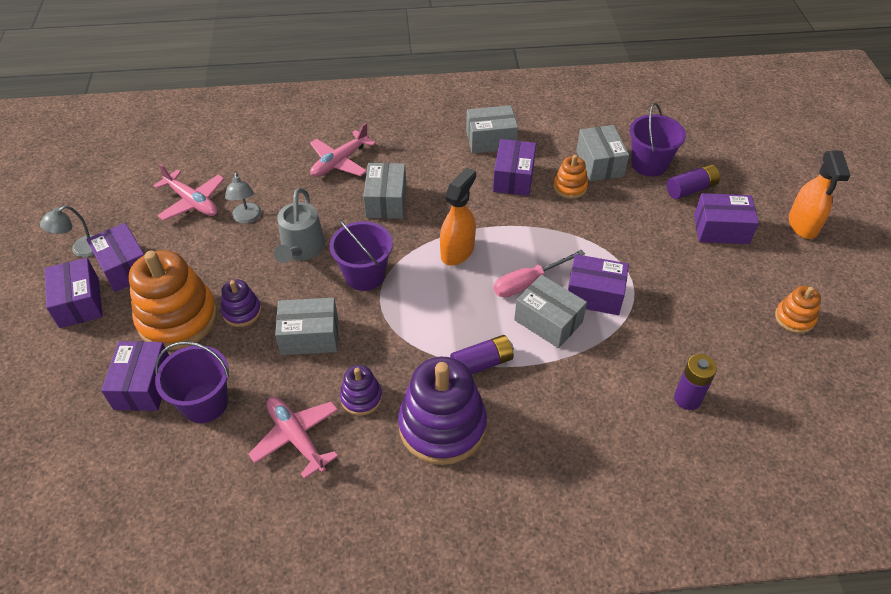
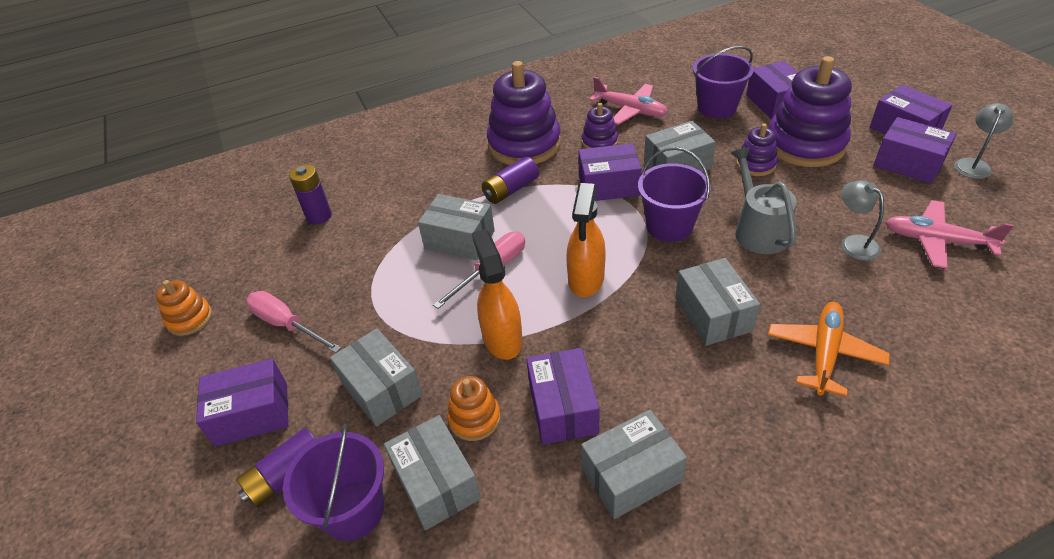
camera: 165 degrees right, 5 degrees down
(178, 318) = (805, 144): orange stacking toy -> purple stacking toy
(340, 162) = (824, 352): pink plane -> orange plane
(594, 294) = (416, 279): purple box -> purple box (608, 186)
(629, 220) = (381, 389): none -> grey box
(705, 287) = (286, 324): none -> pink screwdriver
(803, 225) = (126, 460): orange spray bottle -> orange spray bottle (502, 338)

